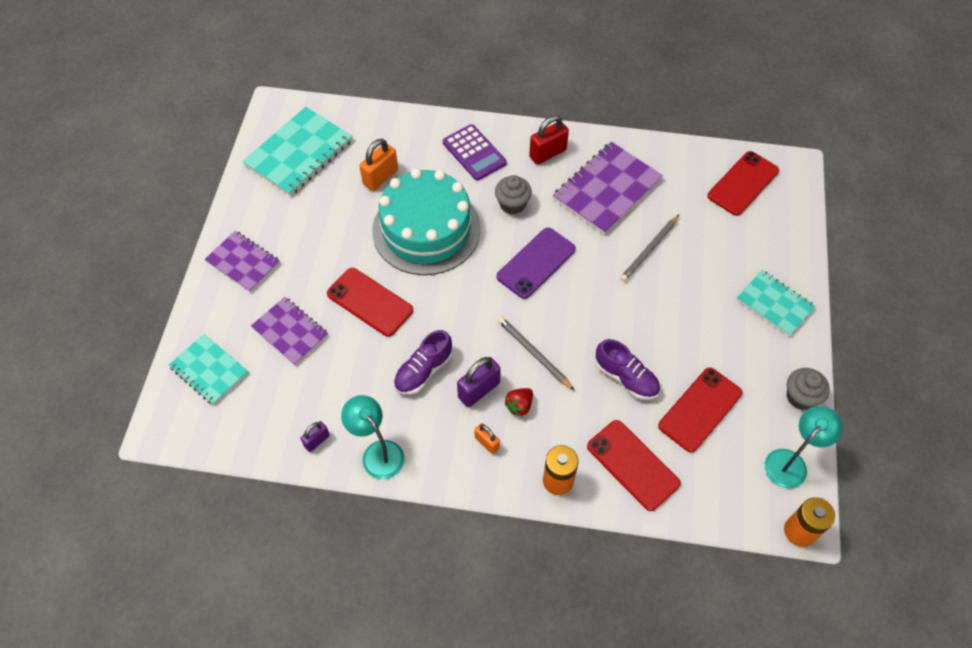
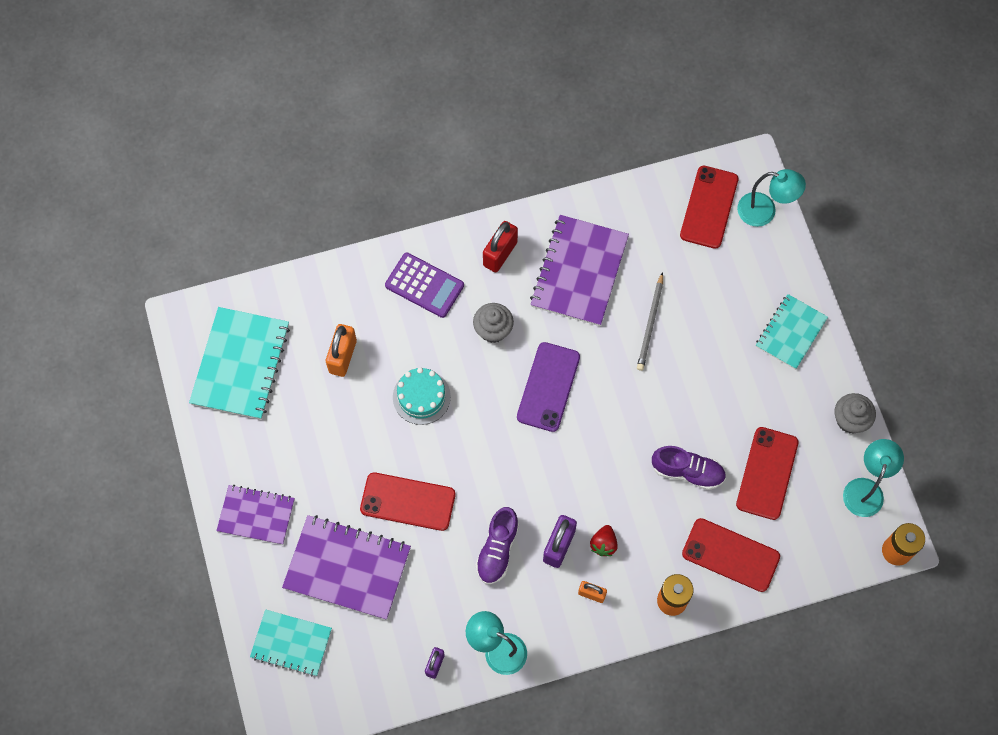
camera: 25 degrees left, 10 degrees up
(290, 332) = (347, 568): purple notebook -> purple notebook, size x1.58
(426, 229) = (421, 397): turquoise cake -> turquoise cake, size x0.49
(534, 354) = (592, 485): grey pencil -> none
(774, 304) = (791, 332): turquoise notebook -> turquoise notebook turned 75 degrees counterclockwise
(791, 204) = (764, 211): none -> turquoise lamp

